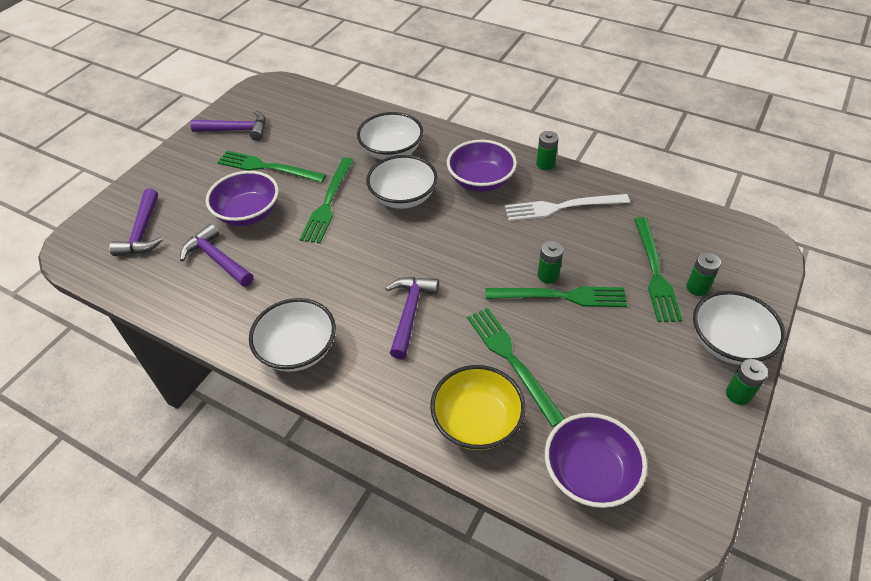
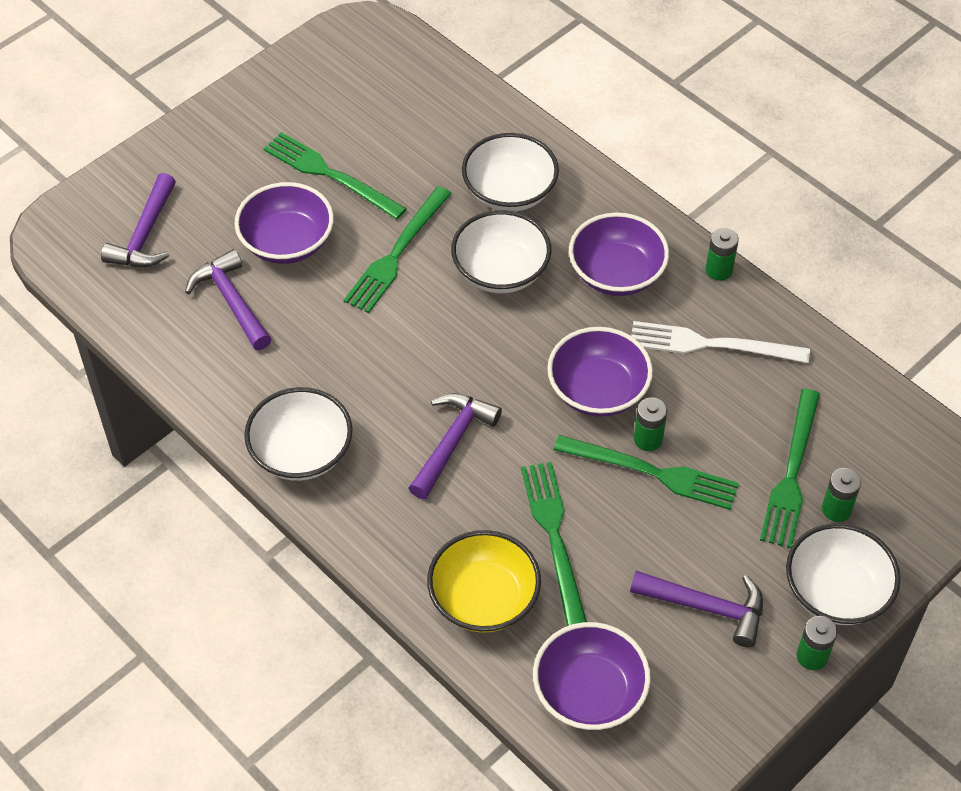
camera: 15 degrees right, 5 degrees up
(237, 130) = (303, 99): purple hammer -> purple hammer (707, 607)
(499, 253) = (598, 390): none -> purple bowl

